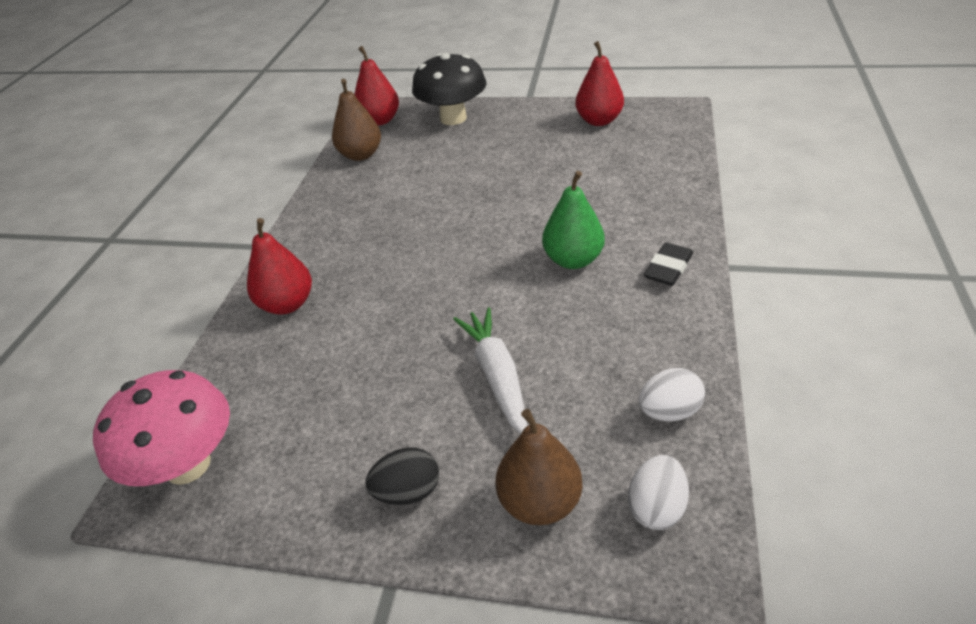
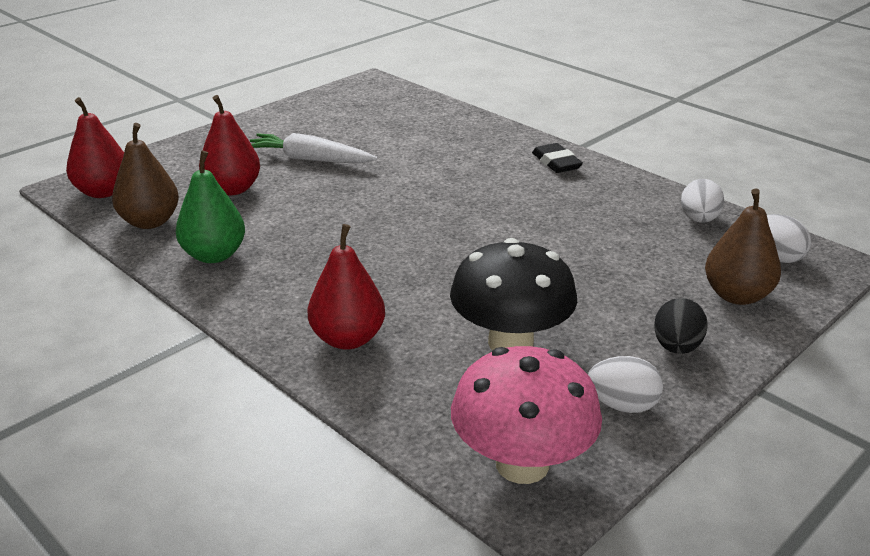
camera: 60 degrees left, 10 degrees down
(294, 491) = (622, 405): none -> white egg
(453, 118) = (185, 158): black mushroom -> black mushroom (510, 342)
(497, 376) = (590, 266): white carrot -> white carrot (310, 159)
(573, 260) = (495, 189): green pear -> green pear (214, 255)
(599, 121) = (325, 110): red pear -> red pear (232, 189)

